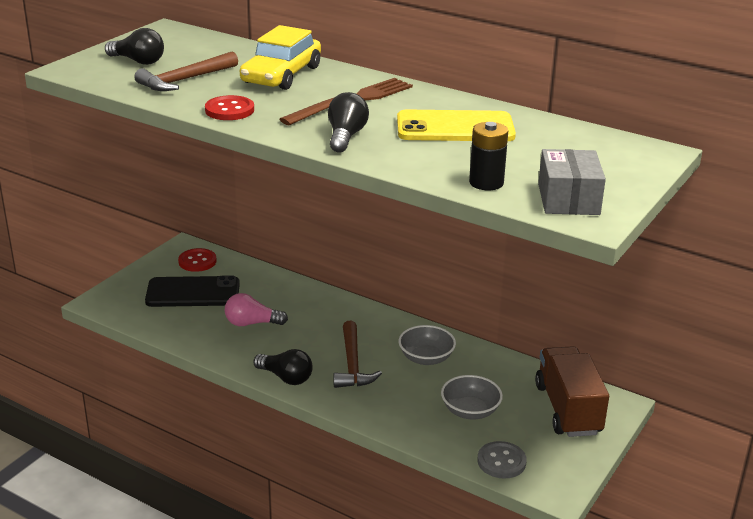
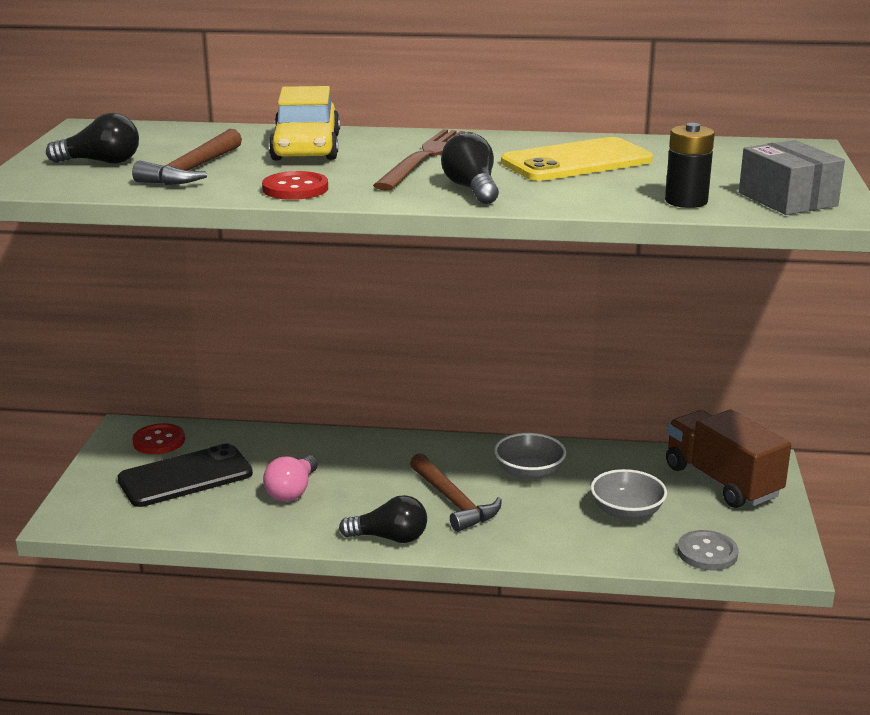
camera: 25 degrees left, 5 degrees down
(252, 323) = (292, 491): pink light bulb -> pink light bulb turned 45 degrees counterclockwise

